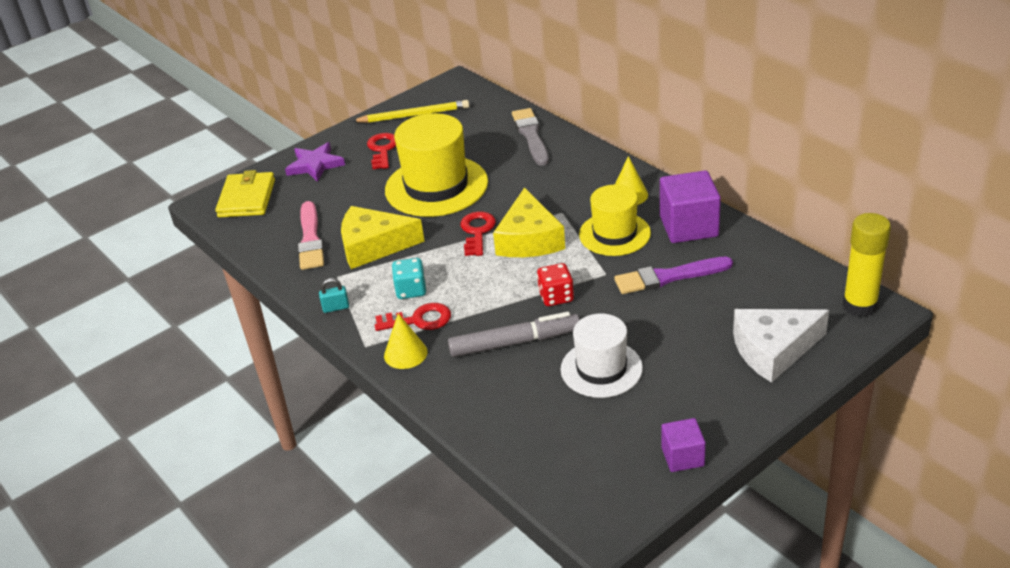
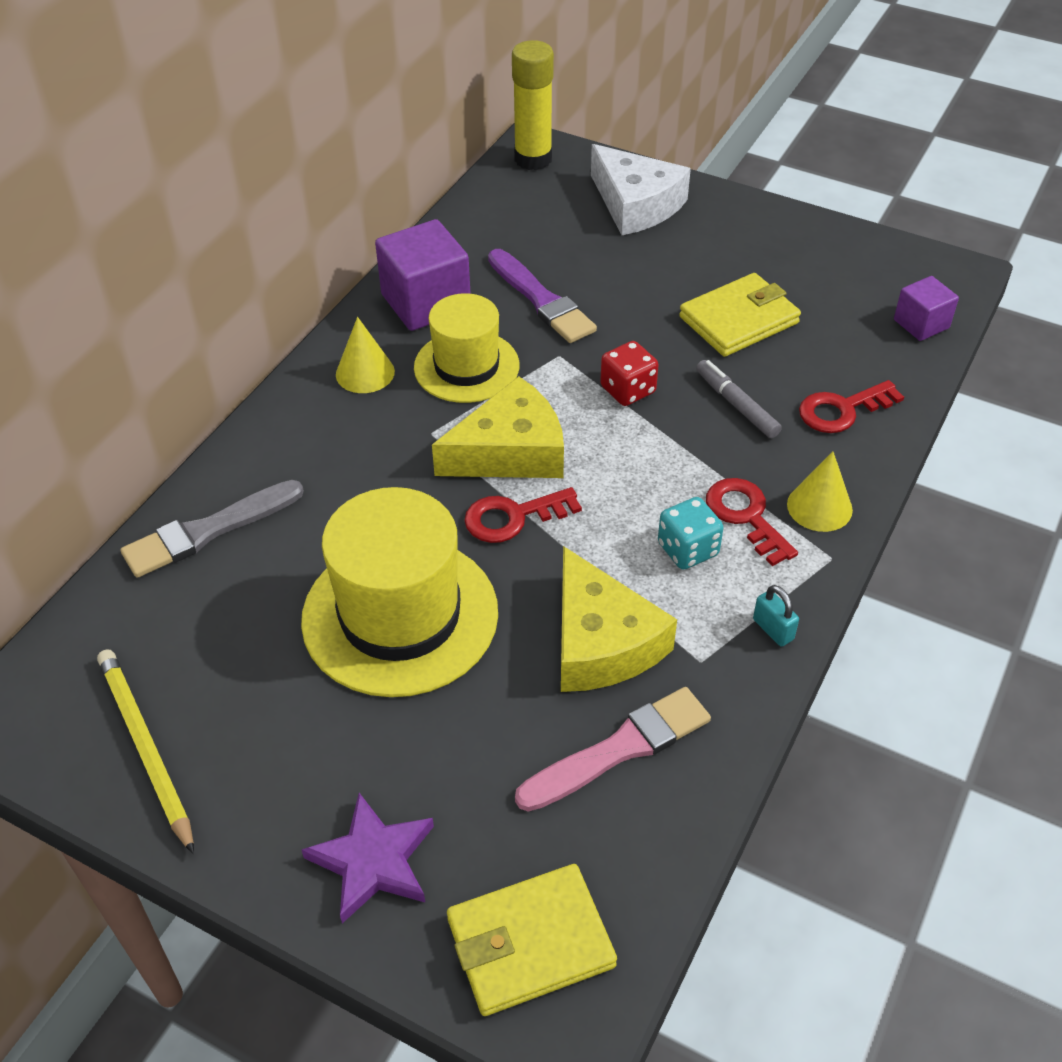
camera: 115 degrees left, 10 degrees up
(382, 149) = (290, 754): red key -> red key (842, 410)
(514, 342) = (736, 405): grey marker -> grey marker, size x0.64
(601, 369) = (739, 320): white hat -> yellow wallet
(682, 457) = (830, 238): purple cube -> purple cube (921, 324)

